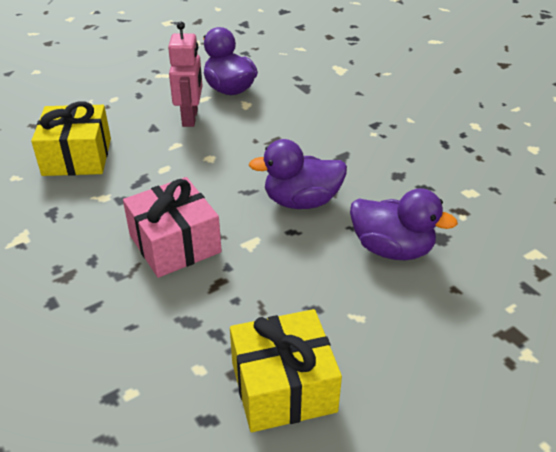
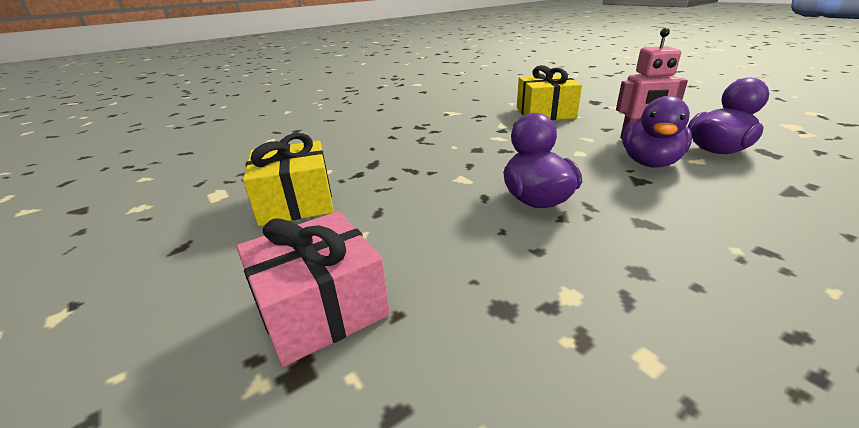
camera: 90 degrees right, 10 degrees down
(175, 243) = (455, 151): pink gift -> pink gift (321, 307)
(392, 249) = (469, 261): purple duck -> purple duck (649, 162)

